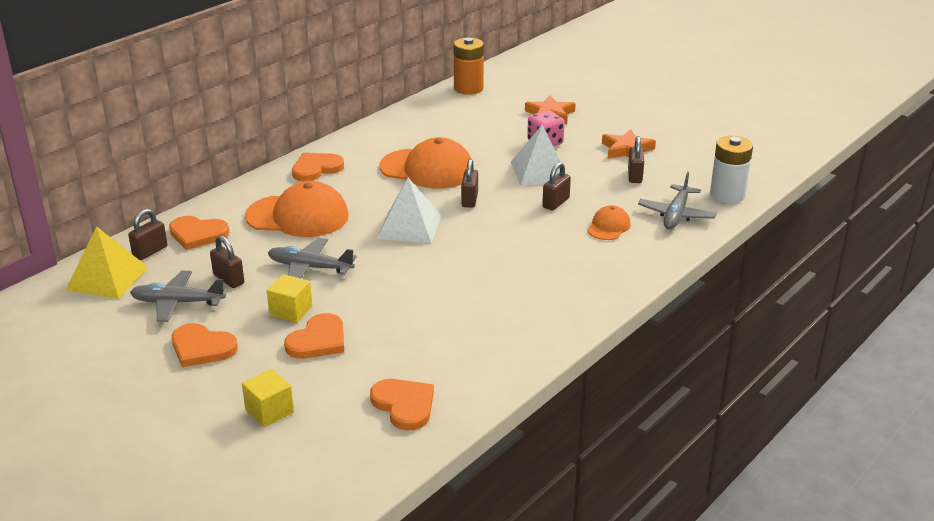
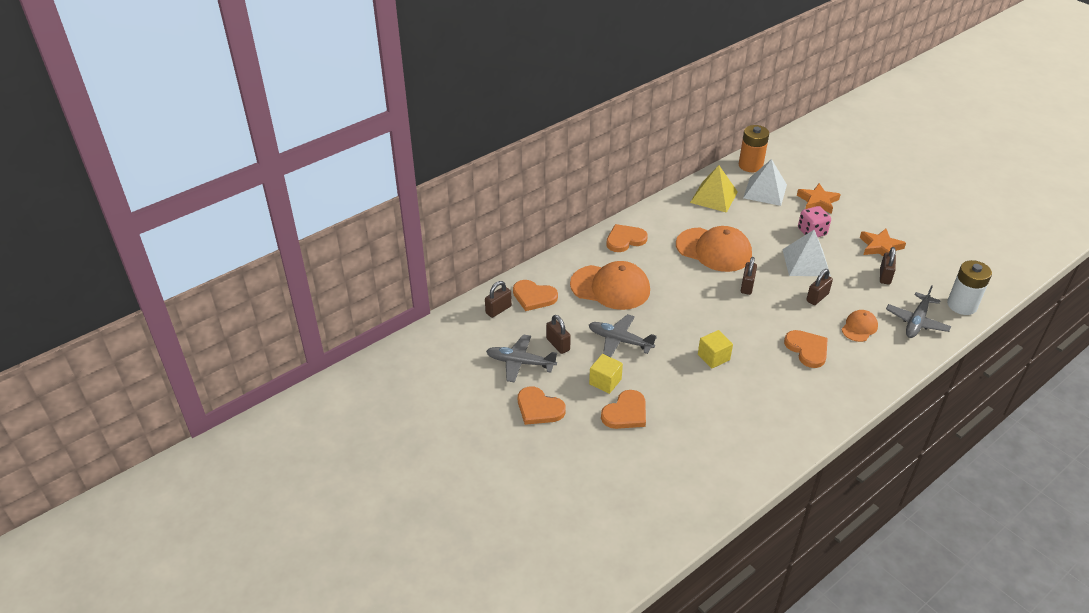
camera: 10 degrees right, 10 degrees up
(107, 278) = (467, 332): yellow pyramid -> yellow pyramid (714, 197)
(269, 411) = (589, 474): yellow cube -> yellow cube (713, 357)
(404, 405) = (690, 483): orange heart -> orange heart (807, 349)
(409, 227) = (698, 308): white pyramid -> white pyramid (765, 191)

